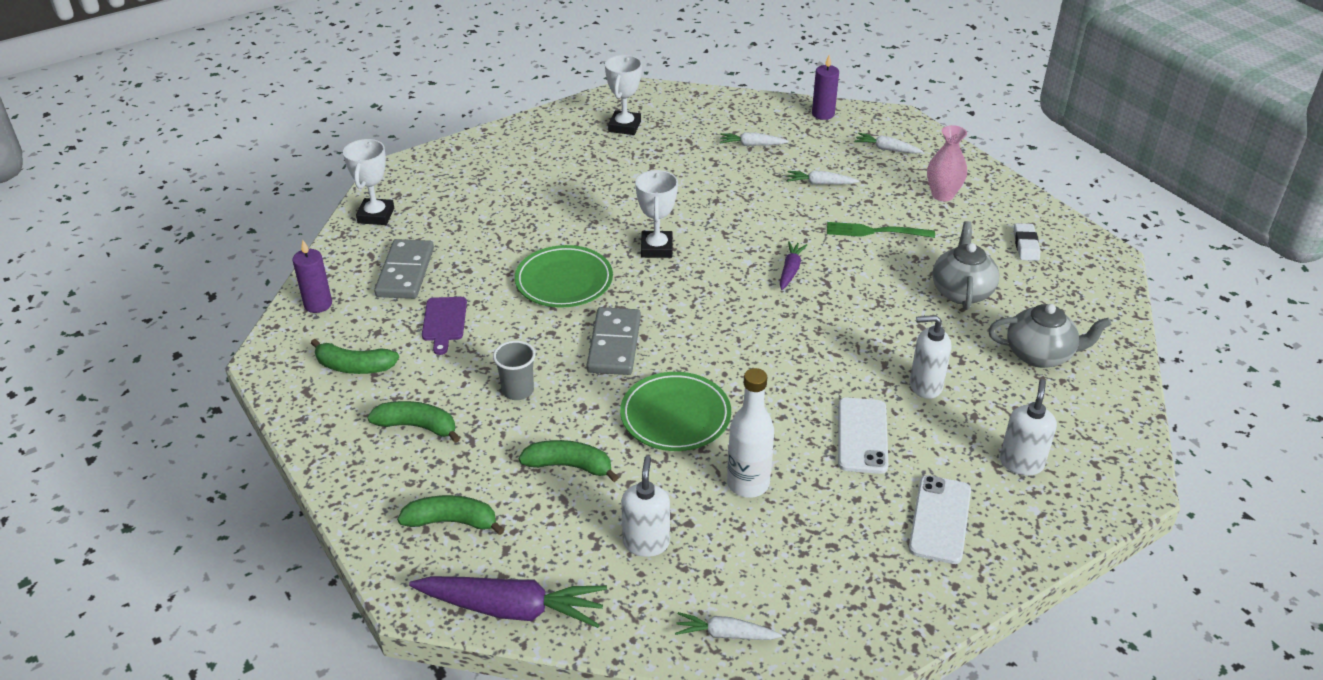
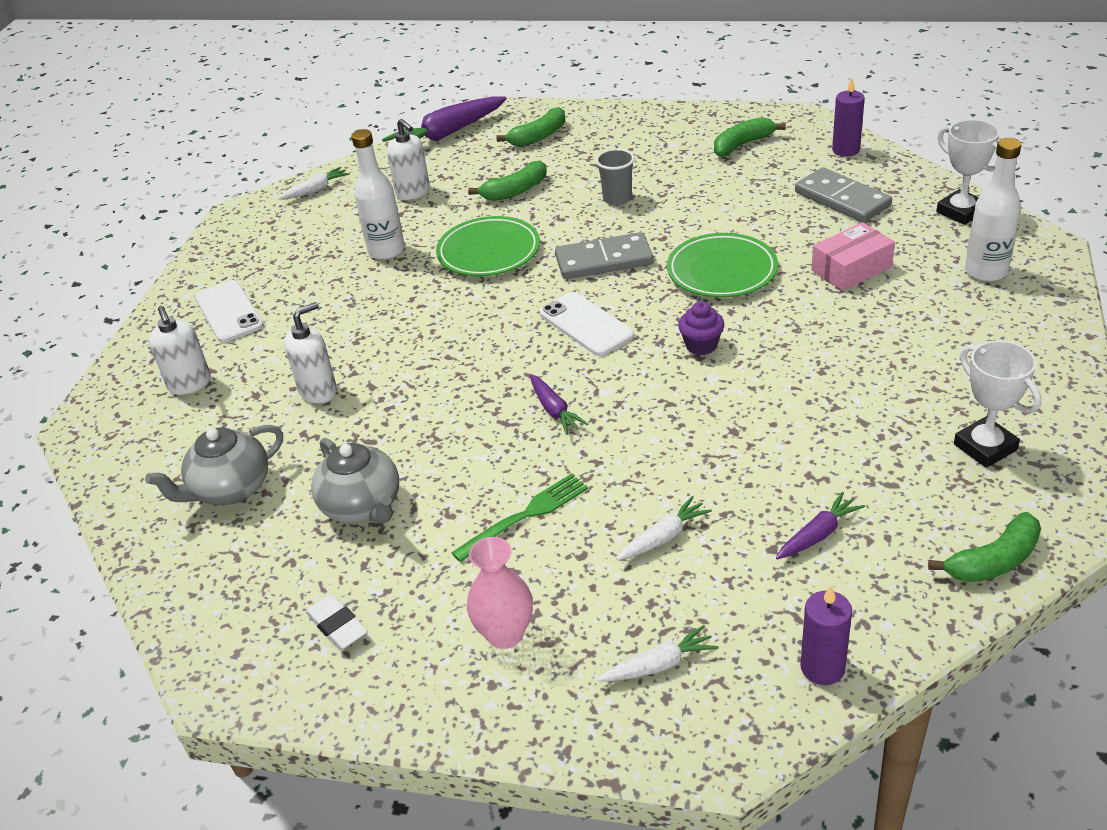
camera: 140 degrees right, 0 degrees up
(417, 426) = (641, 150): green banana -> green banana (993, 561)
(444, 322) = (745, 195): purple cutting board -> none
(449, 180) = (986, 271): none -> white bottle
(500, 230) = (851, 268): none -> pink box
(614, 344) = (604, 260): grey domino -> grey domino turned 60 degrees counterclockwise
(656, 248) = (701, 345): white trophy -> purple cupcake
(751, 145) = (818, 534): white carrot -> purple carrot
(862, 436) = (335, 324): white phone -> white phone (586, 325)

